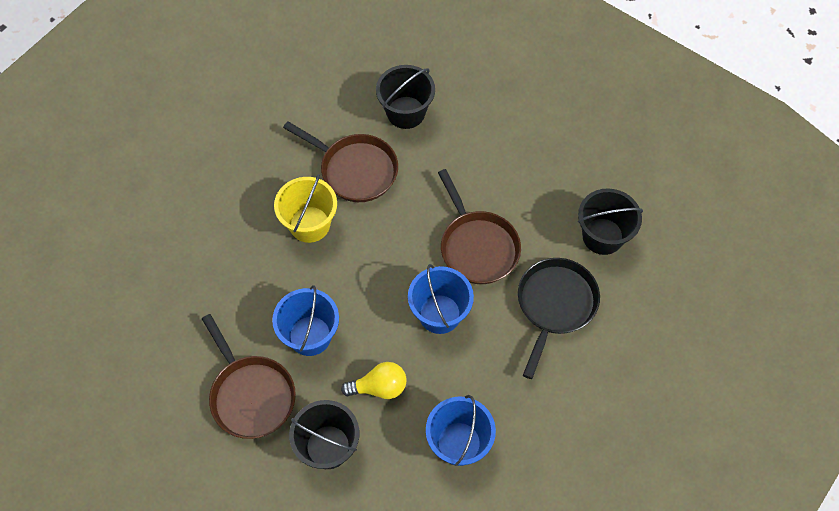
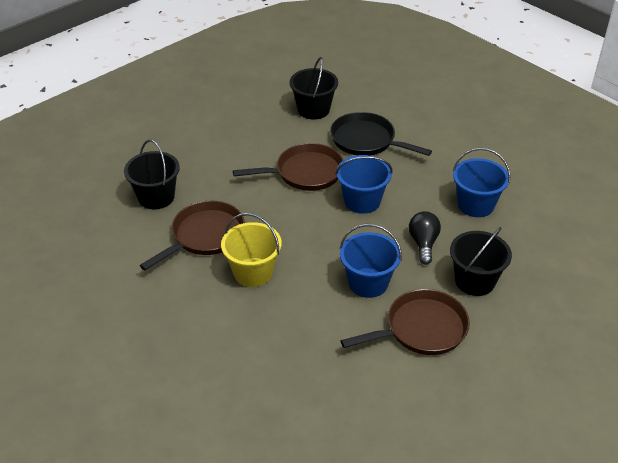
camera: 80 degrees left, 20 degrees down
(379, 387) = (423, 244): yellow light bulb -> black light bulb

